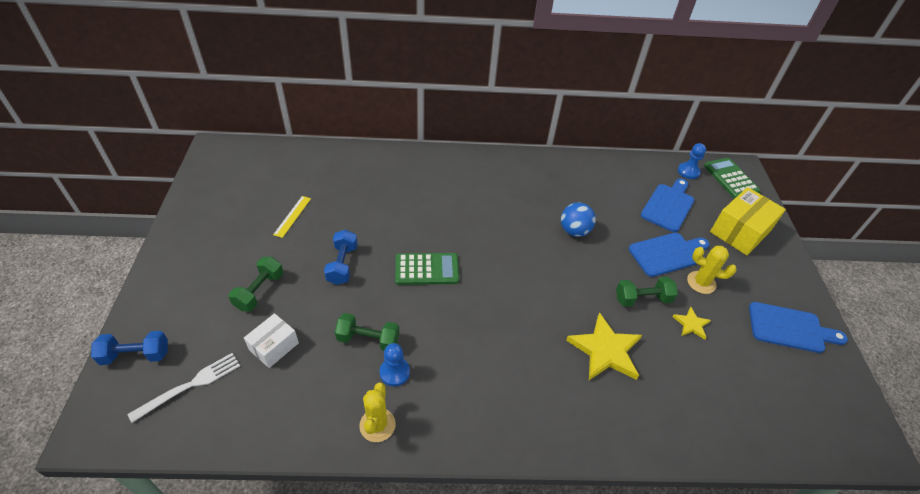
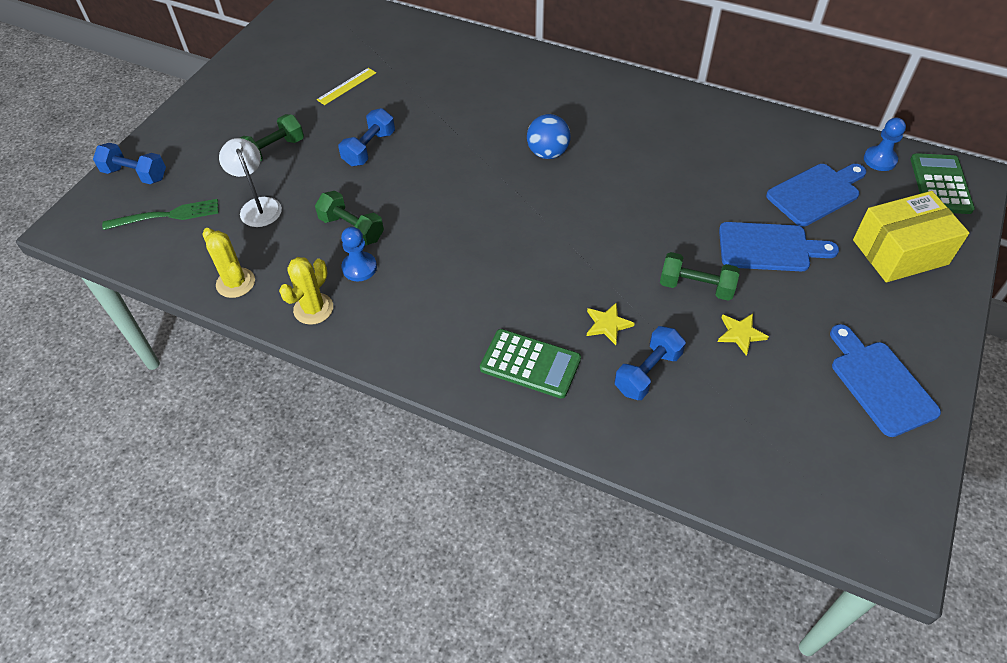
camera: 30 degrees right, 5 degrees up
(191, 384) = (168, 215): white fork -> green fork
(274, 346) = (258, 206): white box -> white lamp
(427, 269) = (456, 179): green calculator -> green calculator (530, 364)
(574, 231) = (662, 187): blue ball -> blue ball (548, 153)
(605, 350) = (607, 324): yellow star -> yellow star, size x0.51
(654, 378) = (647, 372): none -> blue dumbbell
(701, 282) = (792, 293): yellow cactus -> yellow cactus (235, 283)
(790, 328) = (880, 383): blue cutting board -> blue cutting board turned 150 degrees counterclockwise

